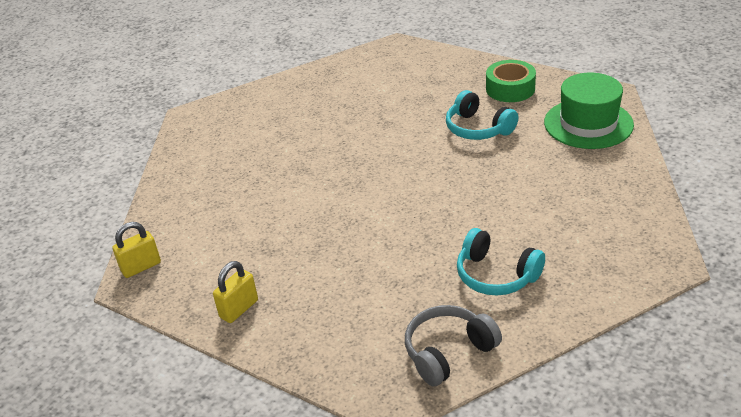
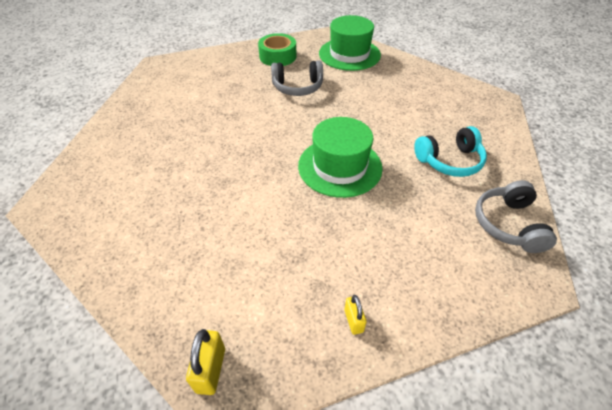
camera: 55 degrees left, 10 degrees up
(239, 309) = (353, 321): yellow padlock -> yellow padlock, size x0.65
(396, 214) = (340, 166): none -> green hat
(478, 128) = (297, 87): turquoise headphones -> grey headphones

